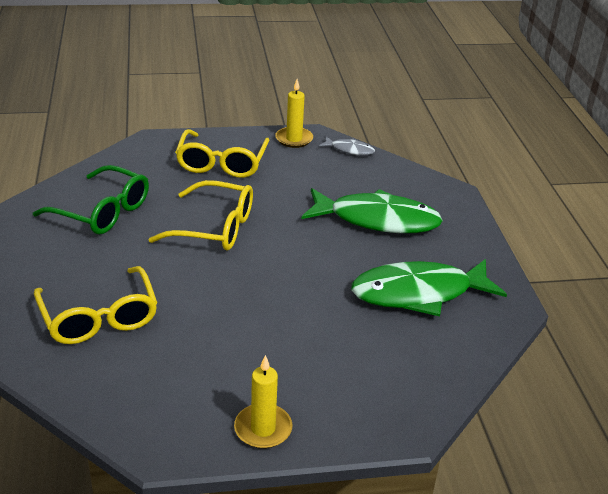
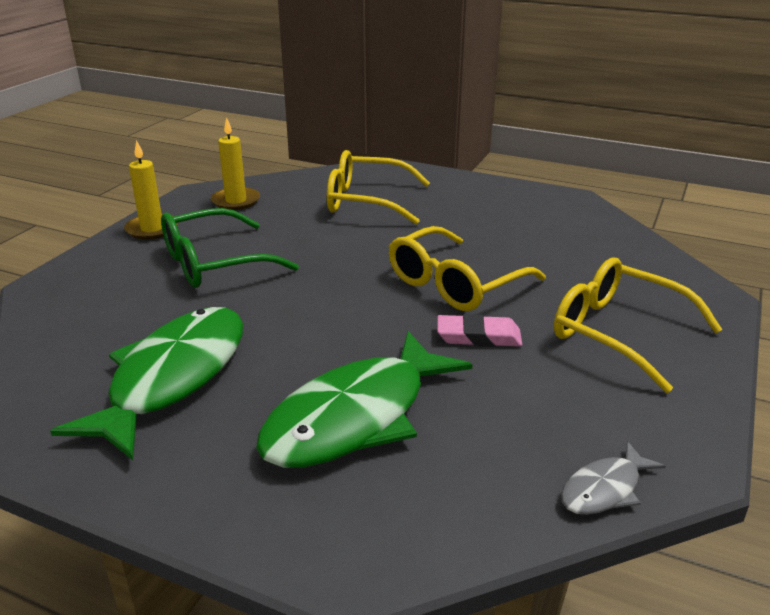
camera: 125 degrees right, 5 degrees down
(102, 211) = (542, 232): green glasses -> green glasses (214, 263)
(269, 204) = (478, 336): none -> pink eraser
(294, 139) = (677, 432): yellow candle -> yellow candle (236, 201)

